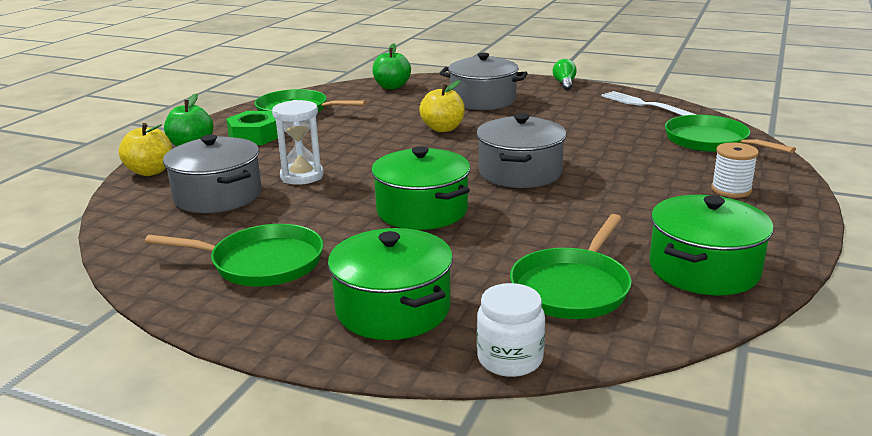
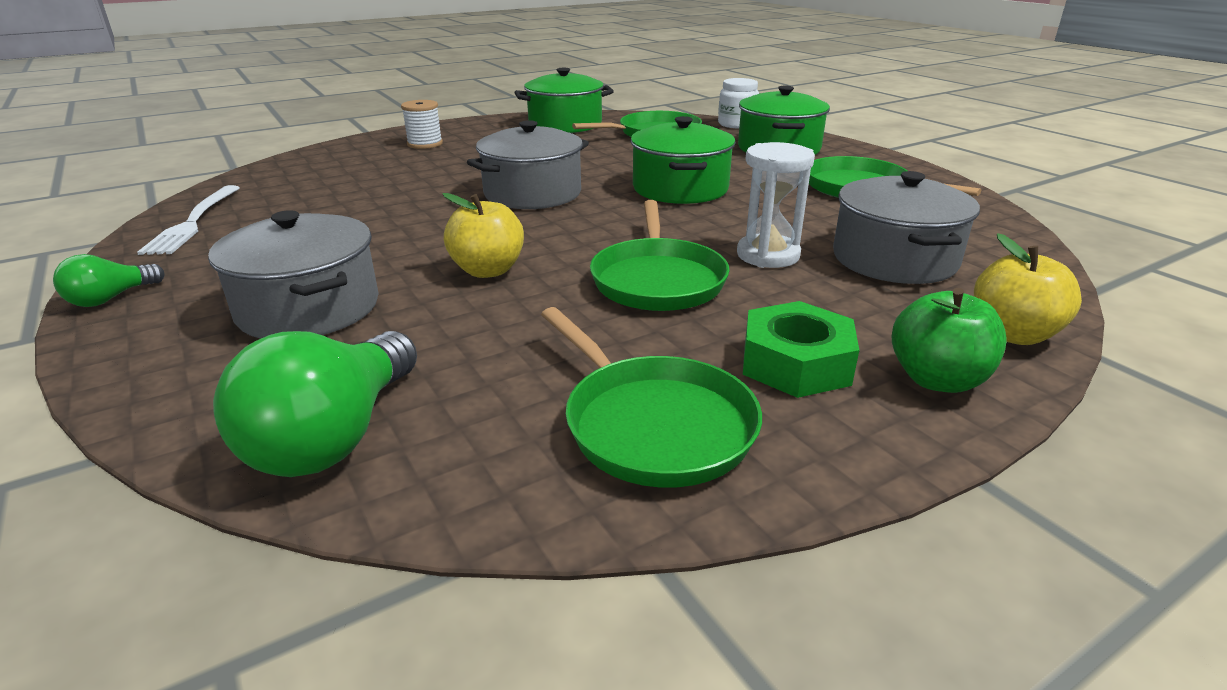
camera: 145 degrees left, 5 degrees up
(392, 87) = (334, 436): green apple -> green light bulb
(710, 141) = (306, 171): green pan -> green pan (658, 280)

